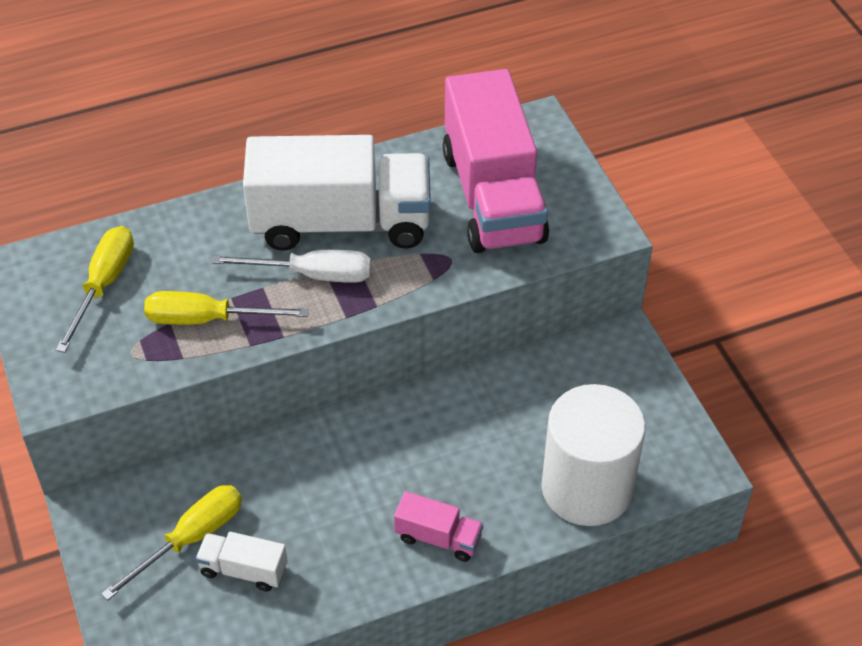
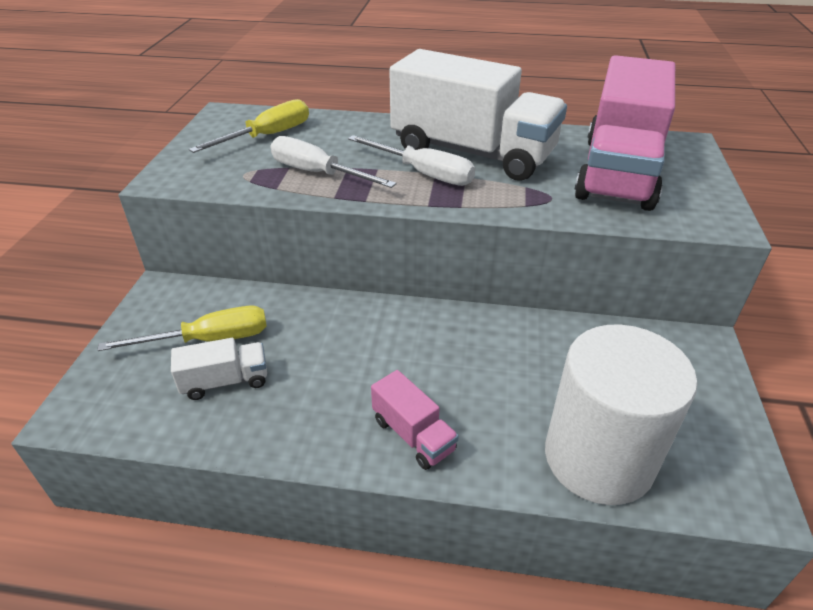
camera: 30 degrees right, 10 degrees down
(207, 319) = (318, 173): yellow screwdriver -> white screwdriver
(244, 570) = (225, 381): white truck -> white truck turned 120 degrees clockwise

